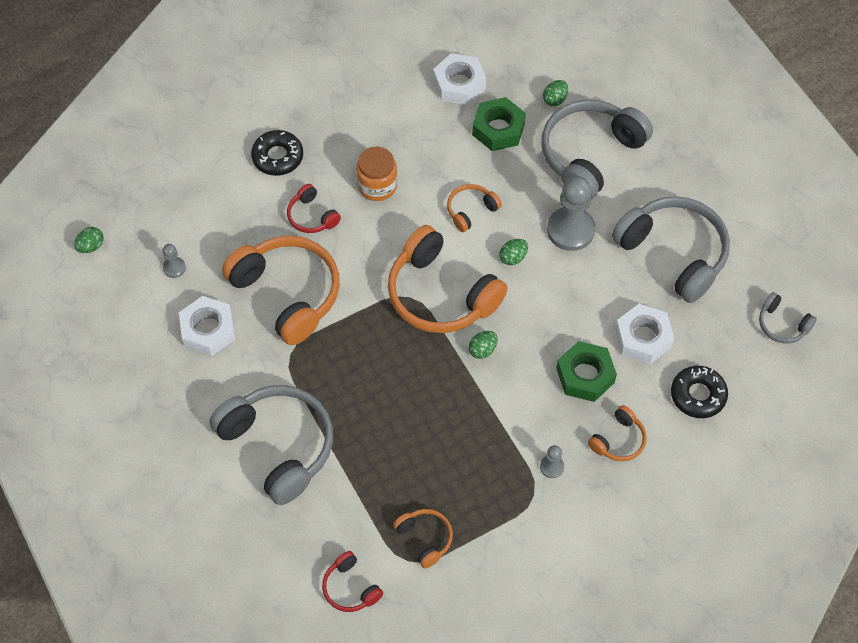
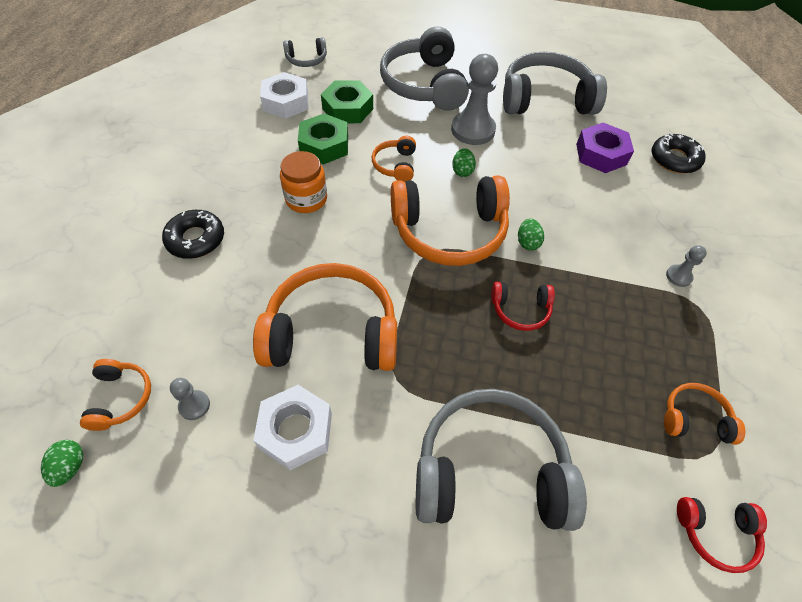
camera: 50 degrees left, 5 degrees down
(312, 216) = (279, 259): red headphones -> red headphones (520, 310)
(555, 99) = (361, 72): green egg -> none
(585, 375) = (606, 202): green nut -> green nut (324, 145)
(618, 440) = (682, 222): orange headphones -> orange headphones (121, 398)
(643, 338) = (601, 154): white nut -> purple nut
(782, 325) = (649, 92): grey headphones -> grey headphones (306, 60)

